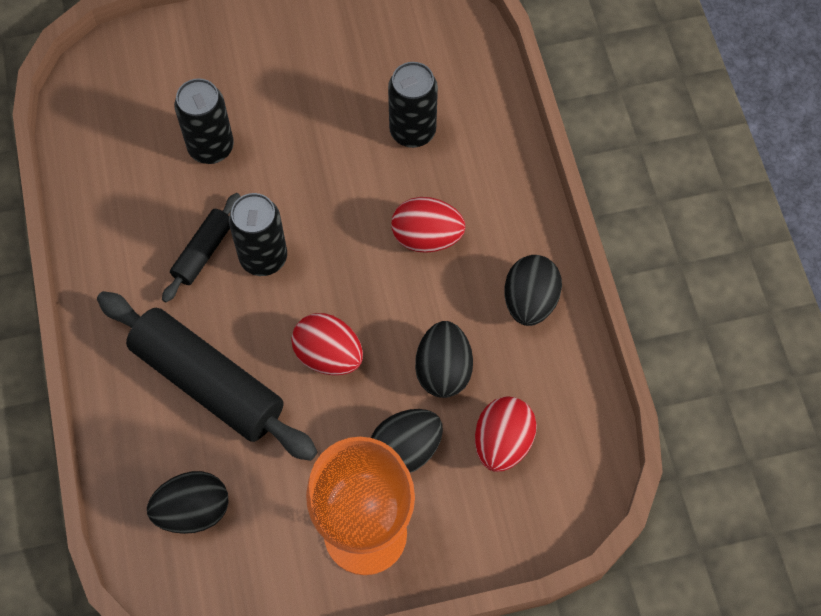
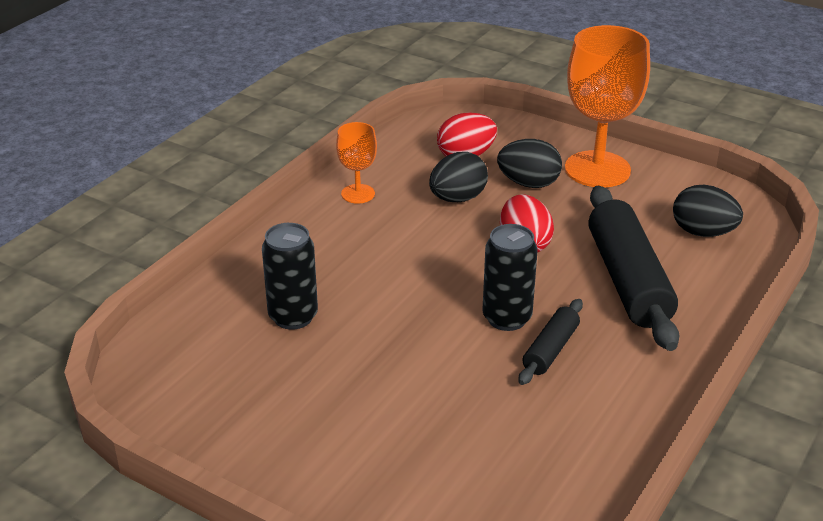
camera: 135 degrees left, 30 degrees down
(203, 252) = (550, 350): black rolling pin -> black rolling pin turned 45 degrees counterclockwise
(211, 148) = (463, 413): black can -> none
(427, 237) = (374, 258): red egg -> none
(530, 301) = (358, 194): black egg -> orange goblet

